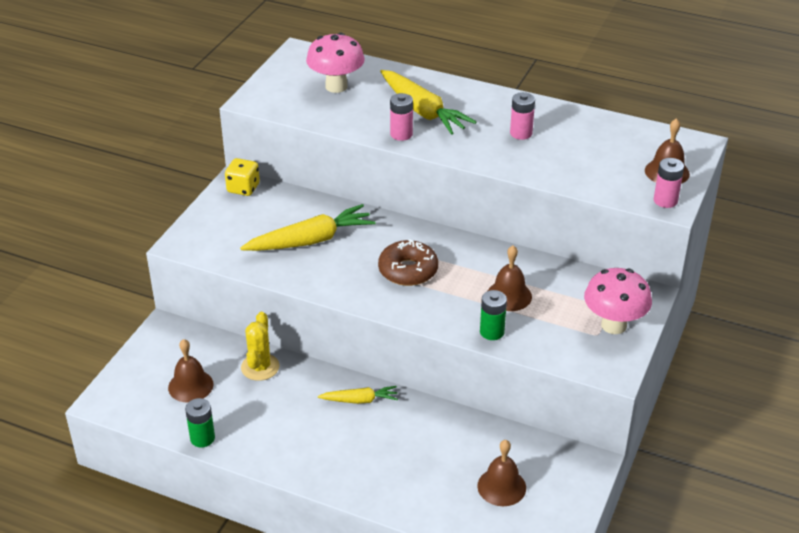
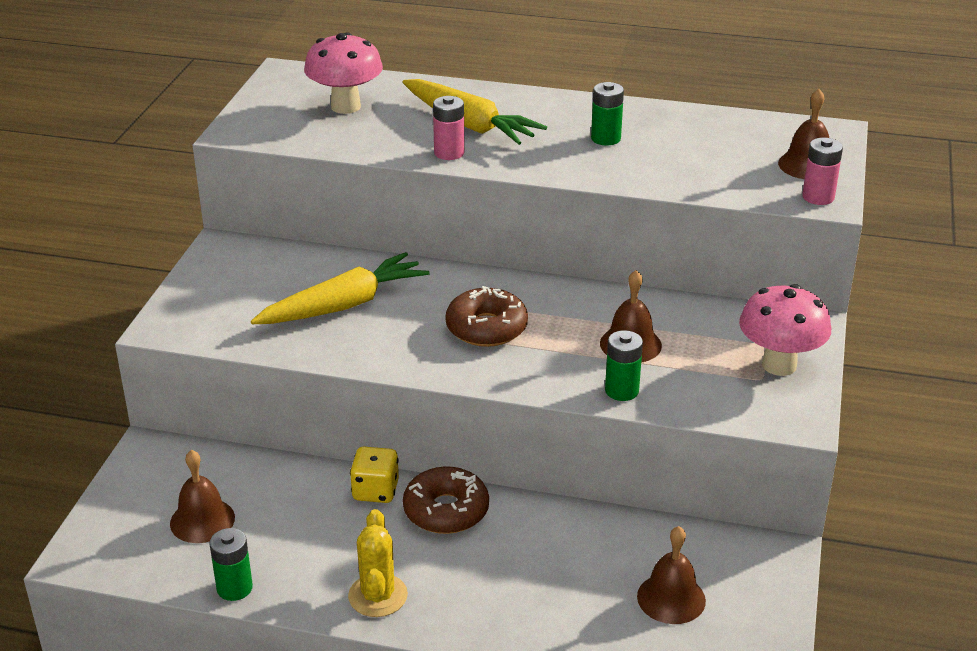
camera: 10 degrees left, 5 degrees down
(243, 188) = (235, 251): yellow dice -> yellow dice (375, 491)
(260, 367) = (296, 484): yellow cactus -> yellow cactus (378, 596)
(360, 400) = (446, 510): yellow carrot -> brown donut
(521, 133) = (605, 138): pink battery -> green battery

